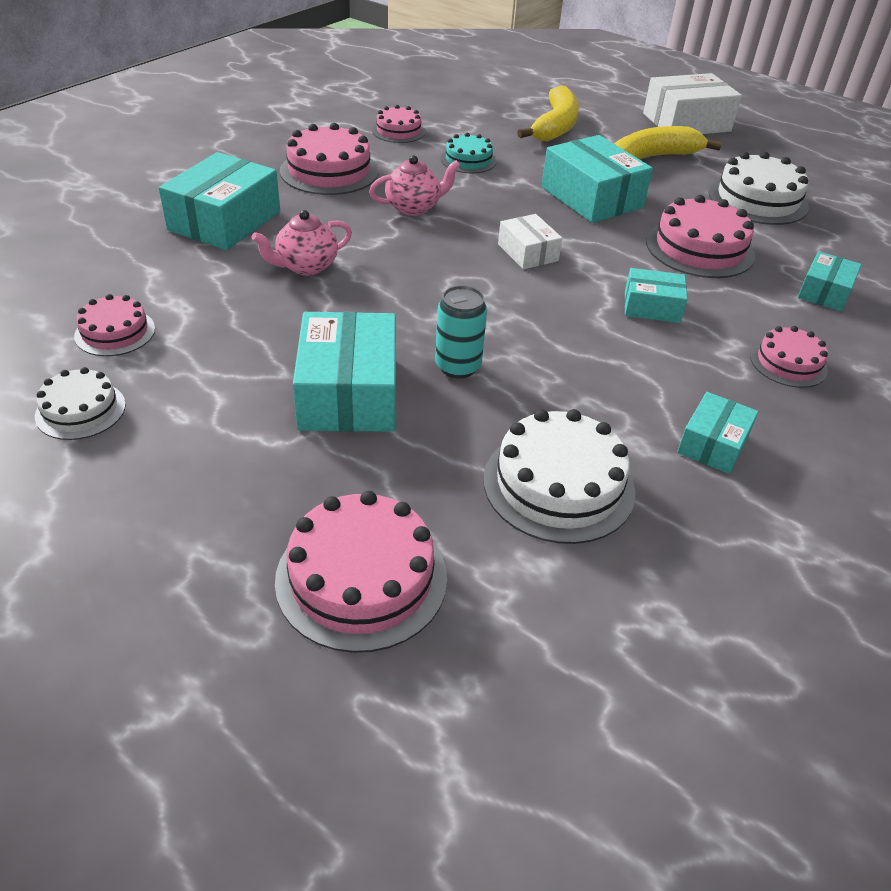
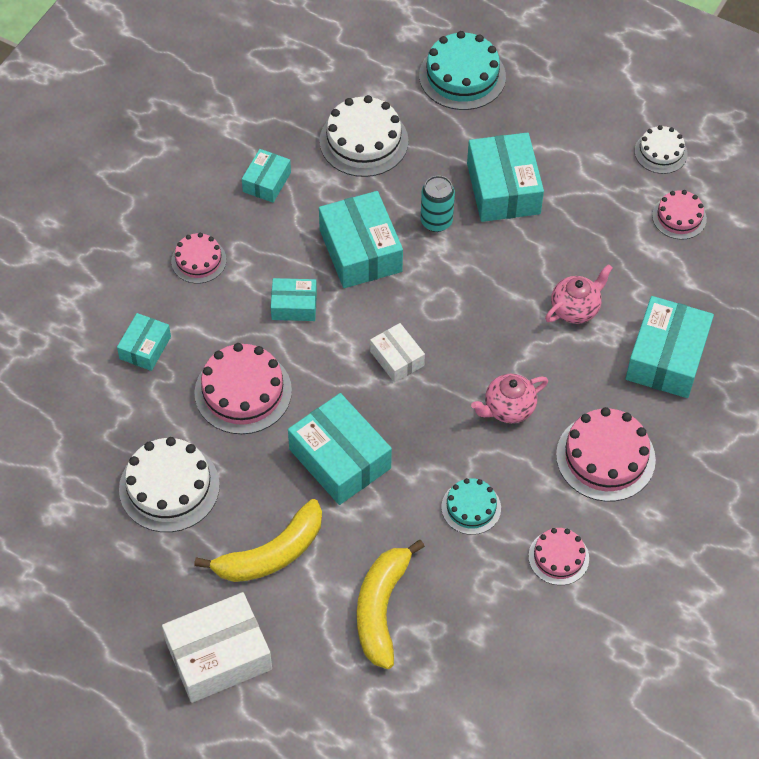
camera: 175 degrees right, 15 degrees up
(361, 578) = (462, 76): pink cake -> turquoise cake
(567, 348) = (360, 250): none -> turquoise box

